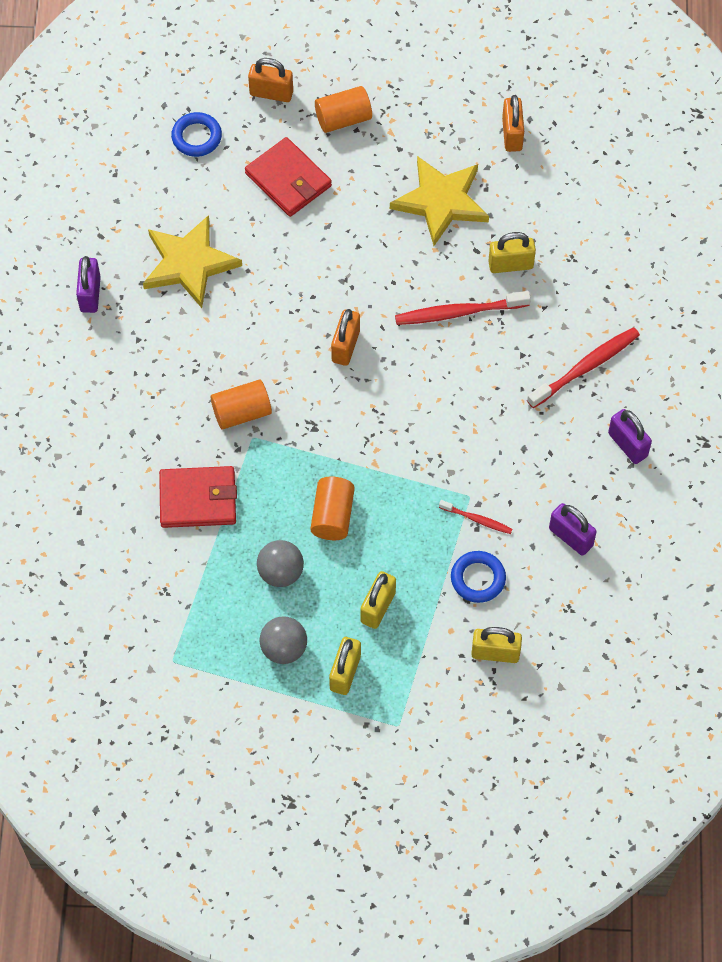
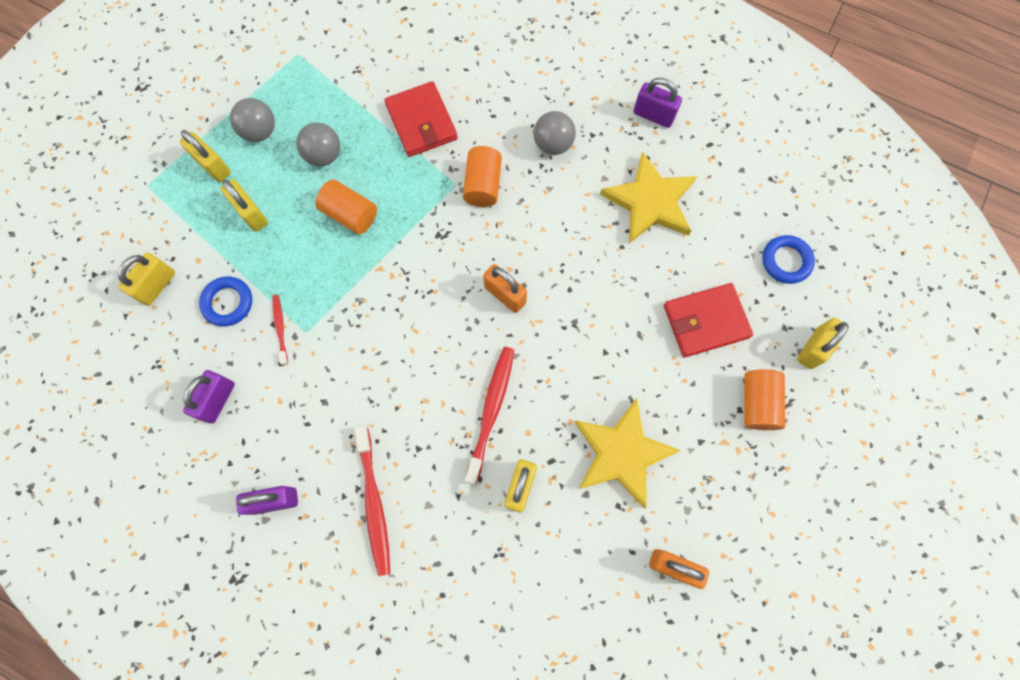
camera: 115 degrees right, 10 degrees up
(166, 369) = (553, 144): none -> grey ball
(198, 499) = (421, 122): red wallet -> red wallet turned 45 degrees counterclockwise
(271, 93) = (813, 348): orange padlock -> yellow padlock
(477, 519) = (280, 328): red toothbrush -> red toothbrush turned 120 degrees clockwise
(571, 537) = (218, 400): purple padlock -> purple padlock turned 45 degrees counterclockwise

